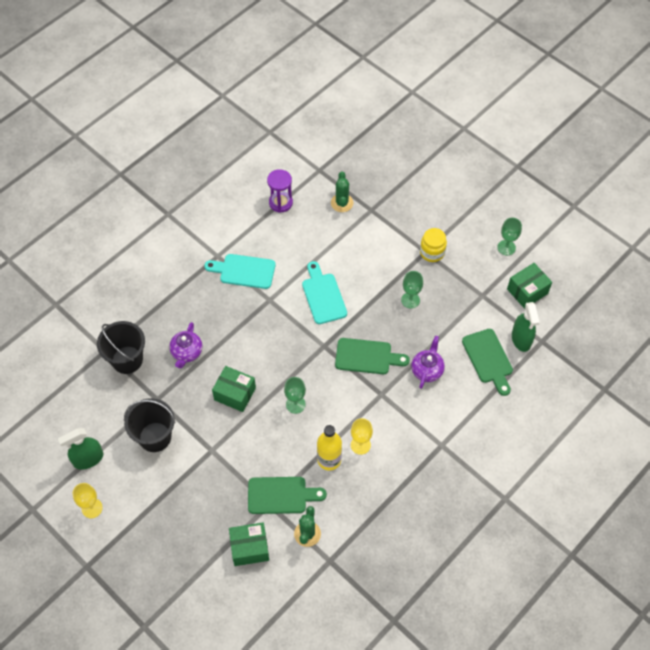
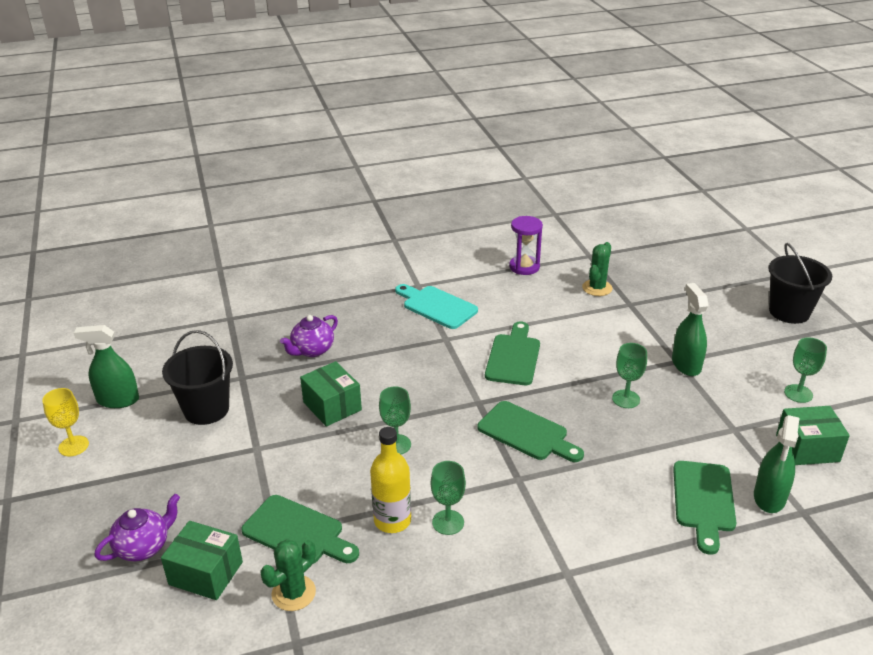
camera: 30 degrees right, 25 degrees down
(127, 360) = (244, 333): black bucket -> black bucket (789, 312)
(323, 296) = (513, 357): turquoise cutting board -> green cutting board
(360, 445) = (448, 522): yellow goblet -> green goblet
(427, 370) = (601, 478): purple teapot -> purple teapot (144, 547)
(432, 252) = (686, 364): yellow jar -> green spray bottle

